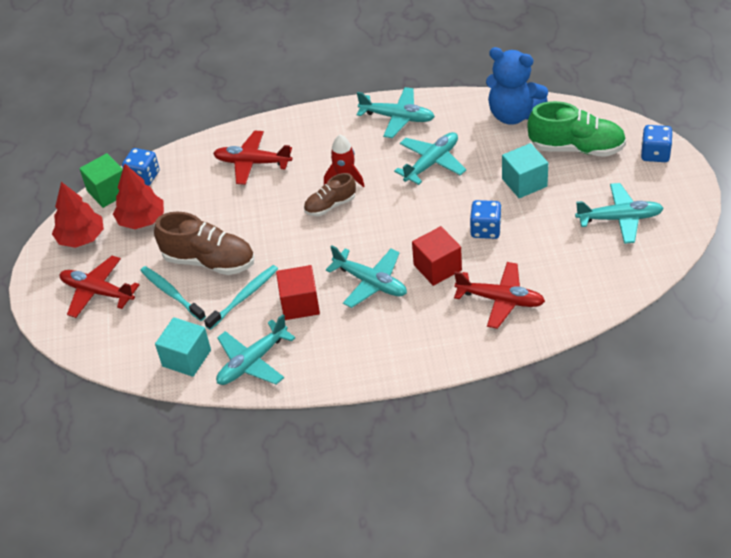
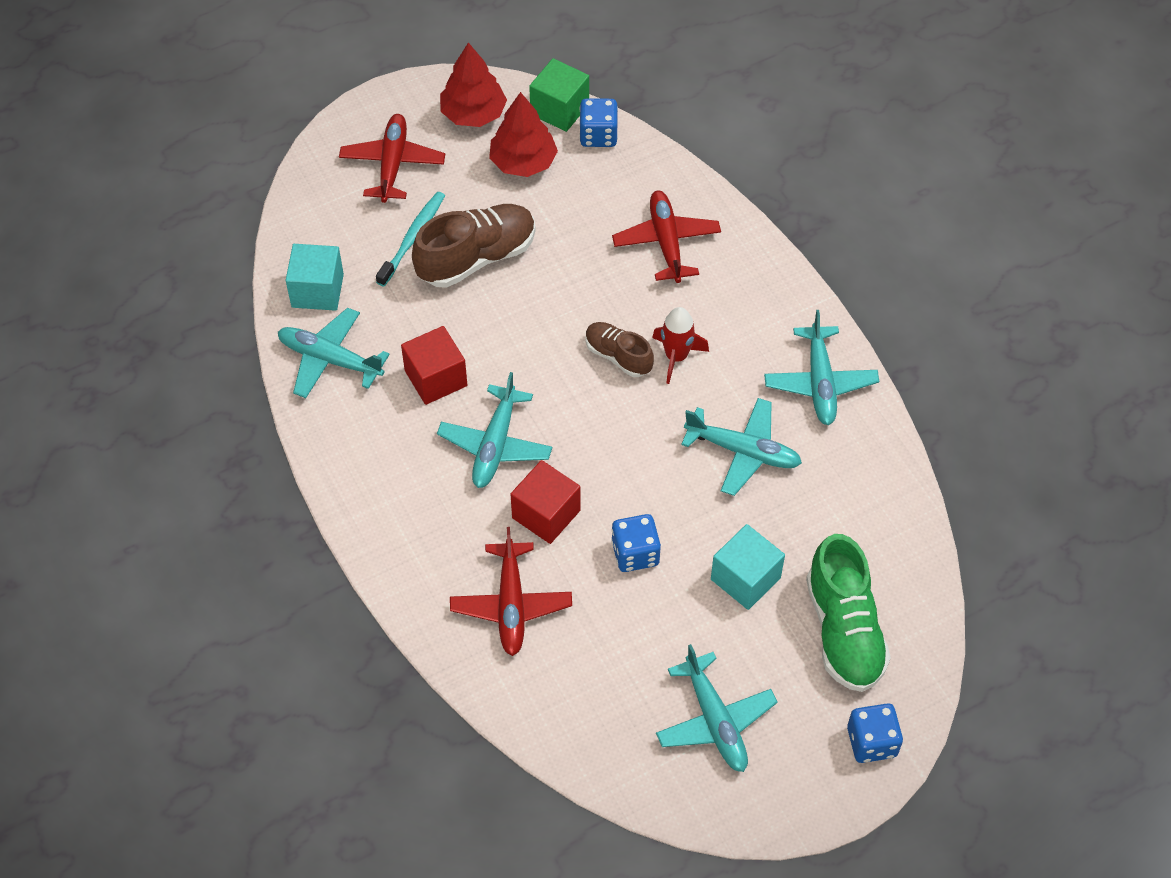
camera: 65 degrees right, 10 degrees up
(209, 261) = (477, 258): brown shoe -> brown shoe turned 120 degrees counterclockwise
(244, 297) = (429, 315): turquoise toothbrush -> none
(513, 114) = (885, 528): blue teddy bear -> none

